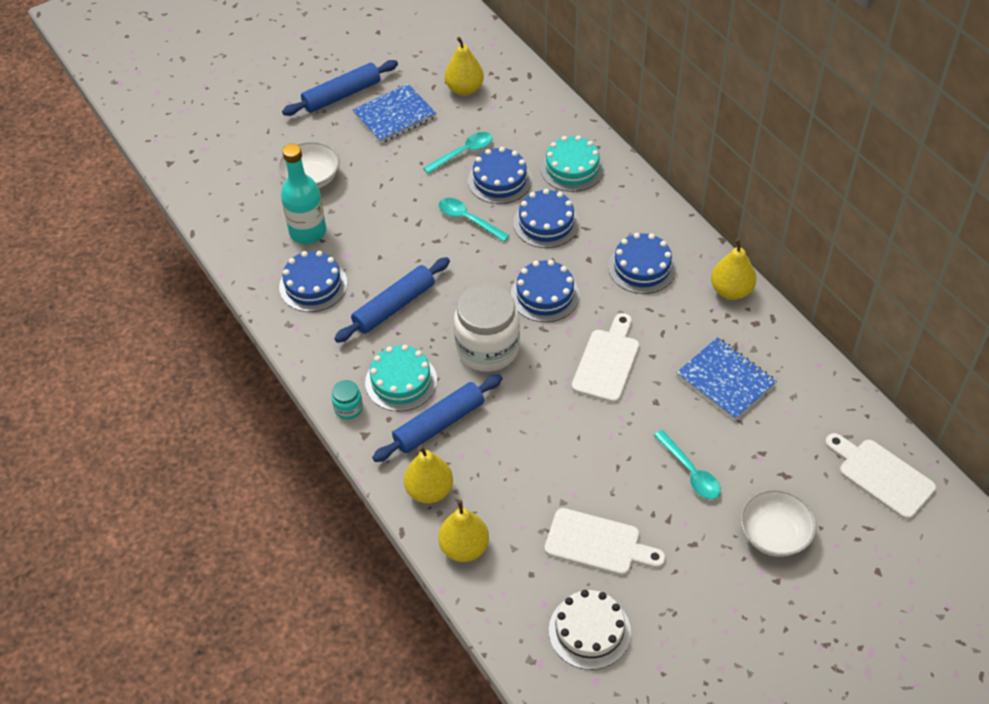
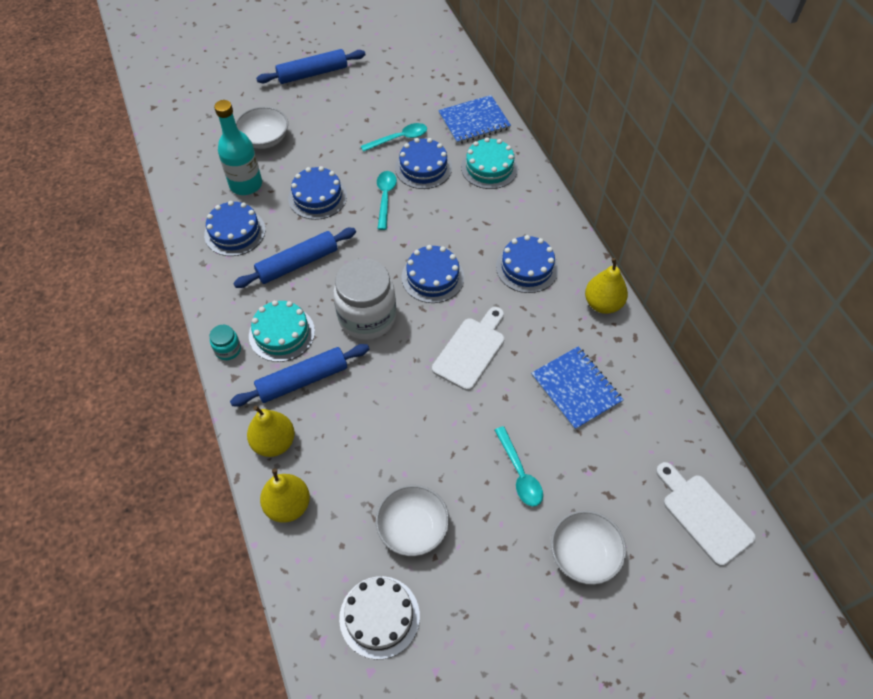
camera: 10 degrees right, 5 degrees up
(395, 115) = (351, 97): blue notebook -> blue notebook (474, 121)
(464, 89) = (417, 84): yellow pear -> none
(468, 219) = (385, 197): turquoise spoon -> turquoise spoon turned 45 degrees clockwise
(546, 223) = (452, 212): blue cake -> blue cake (317, 197)
(598, 543) = (413, 528): white cutting board -> white bowl

